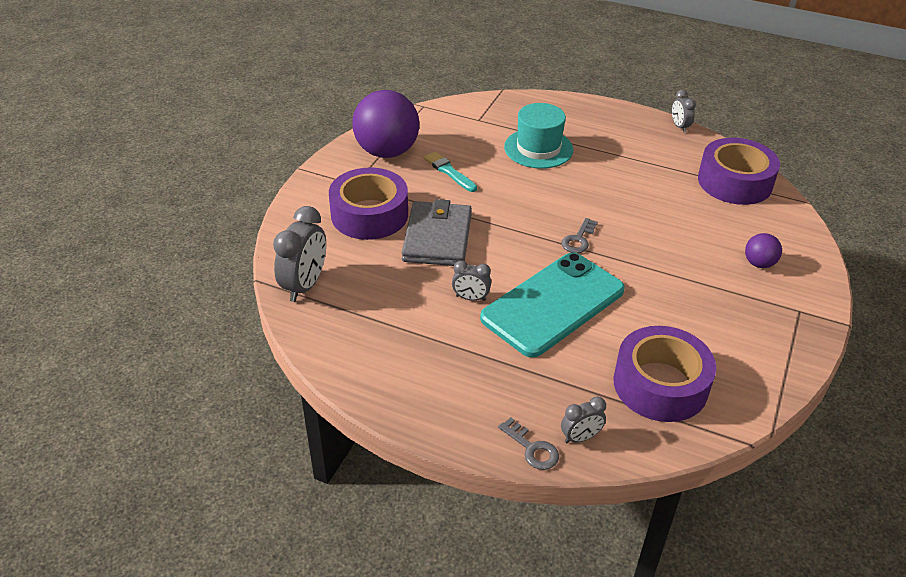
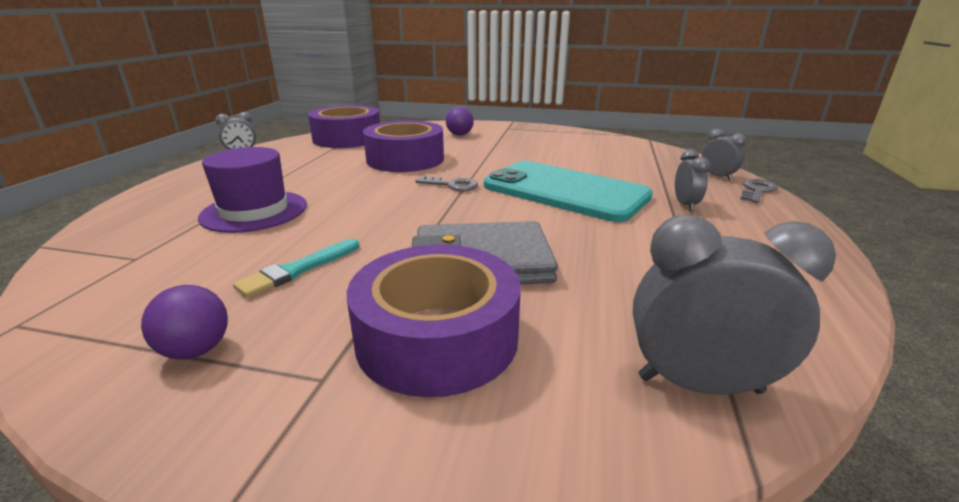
camera: 100 degrees left, 15 degrees down
(387, 152) = (196, 350): purple ball -> purple ball, size x0.46
(470, 298) = (591, 229): grey clock -> grey clock (685, 205)
(538, 148) = (254, 211): turquoise hat -> purple hat
(660, 384) = (625, 157): purple tape -> purple tape (405, 159)

